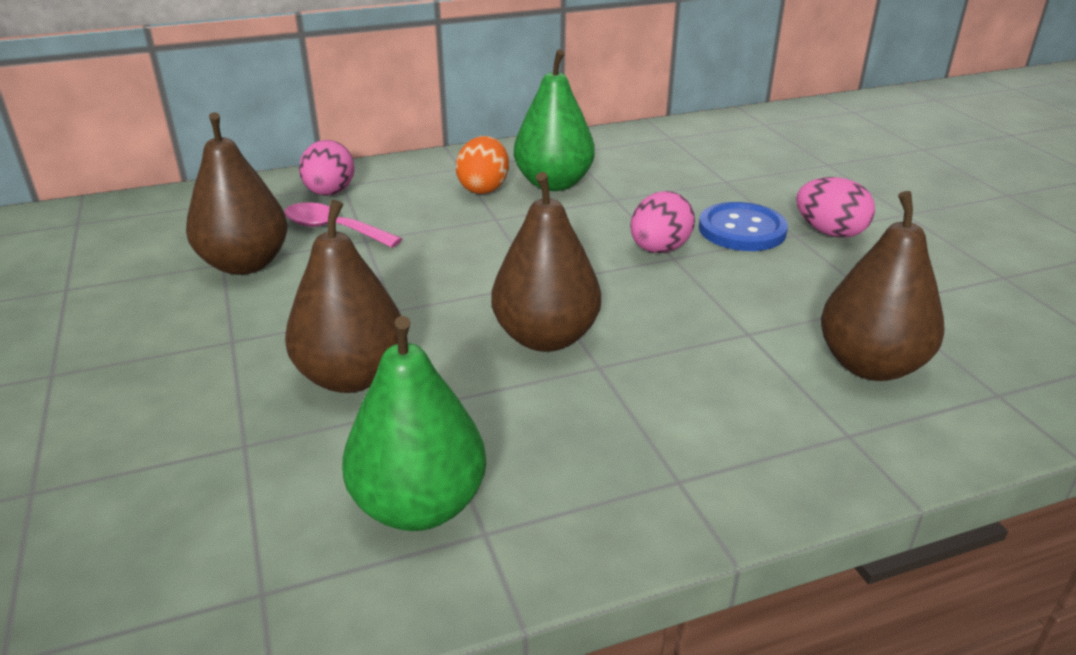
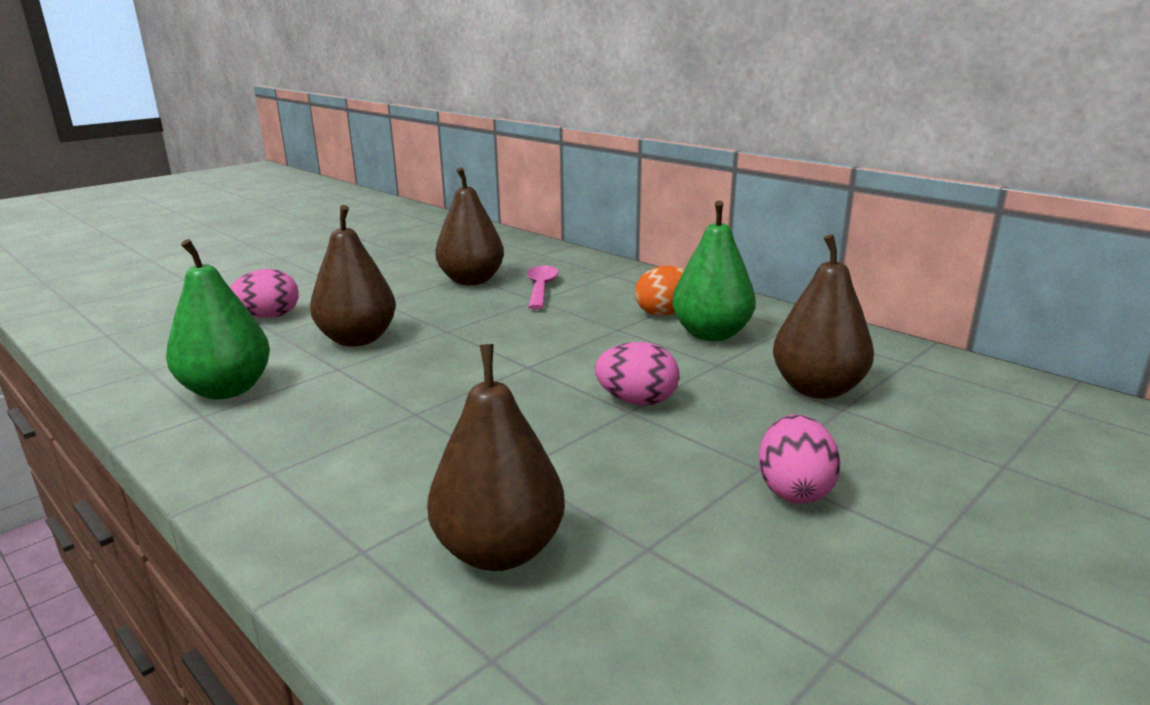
camera: 65 degrees right, 10 degrees down
(330, 193) = (592, 274): pink egg -> pink egg (269, 317)
(545, 337) = (444, 385): brown pear -> brown pear (817, 389)
(742, 230) = (731, 435): blue button -> none

